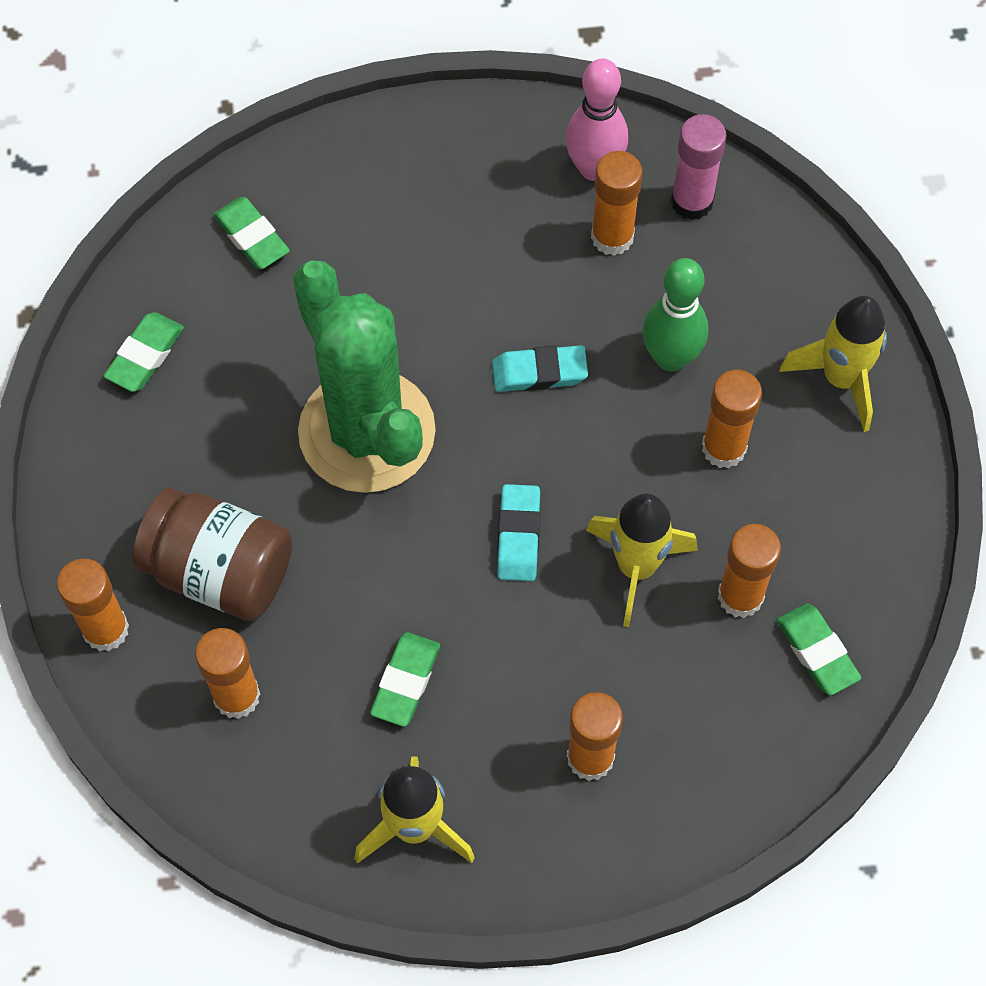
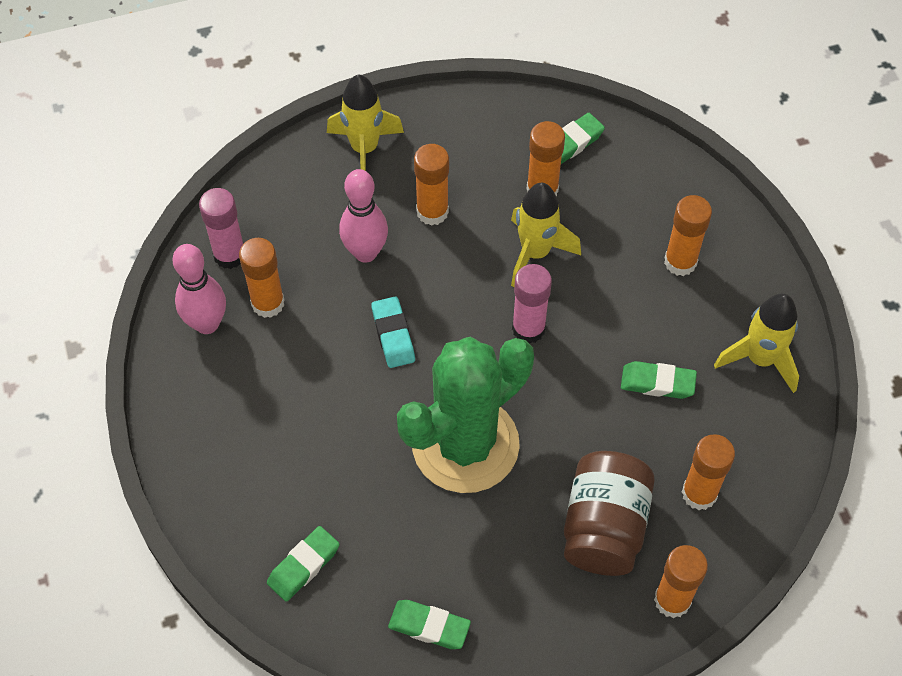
camera: 100 degrees left, 5 degrees down
(518, 536) = (528, 329): turquoise eraser -> pink glue stick
(670, 357) = (365, 252): green bowling pin -> pink bowling pin

